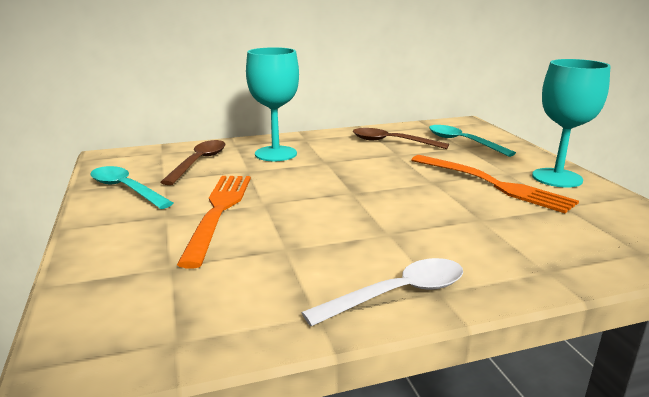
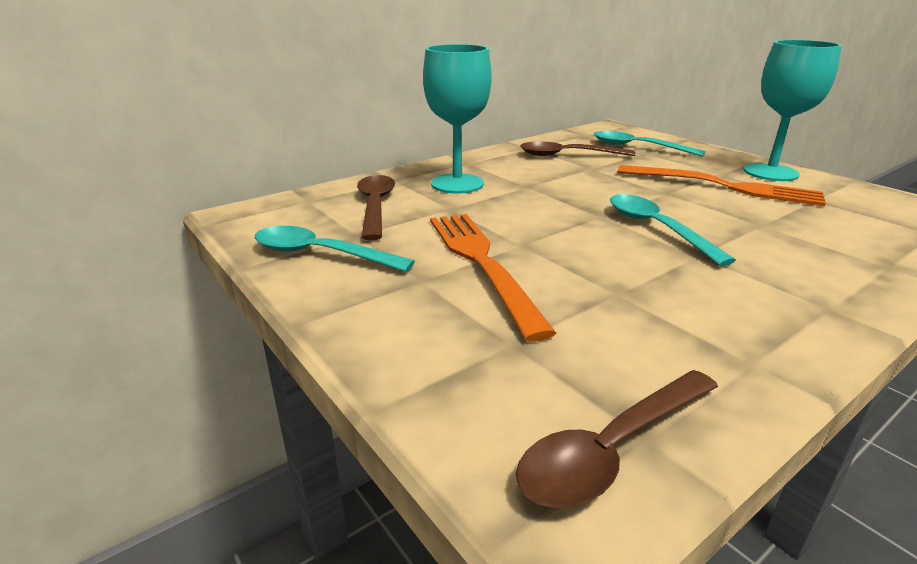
camera: 20 degrees left, 5 degrees up
(144, 341) = (612, 450): none -> brown spoon
(382, 208) = (656, 228): none -> turquoise spoon
(398, 294) = (799, 320): white spoon -> none

